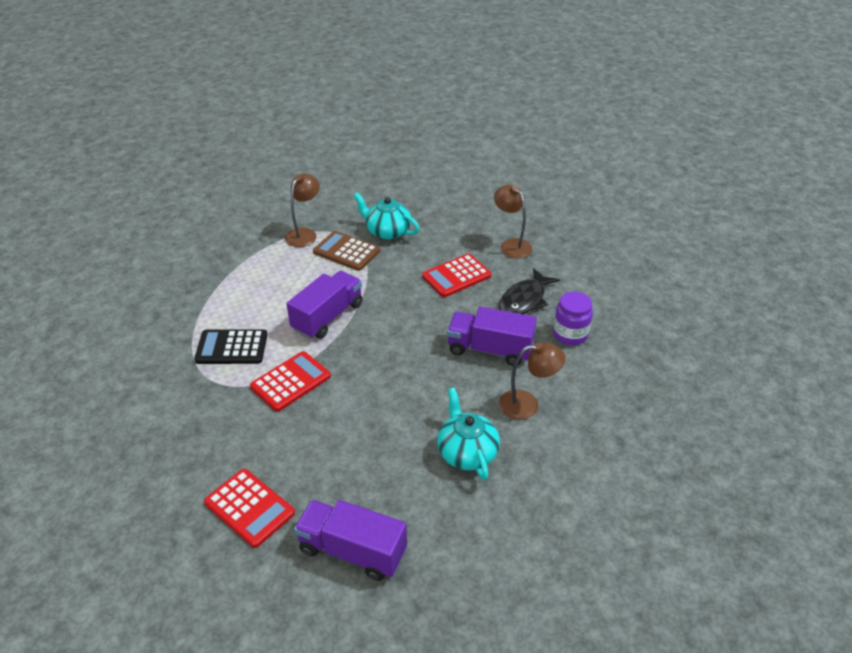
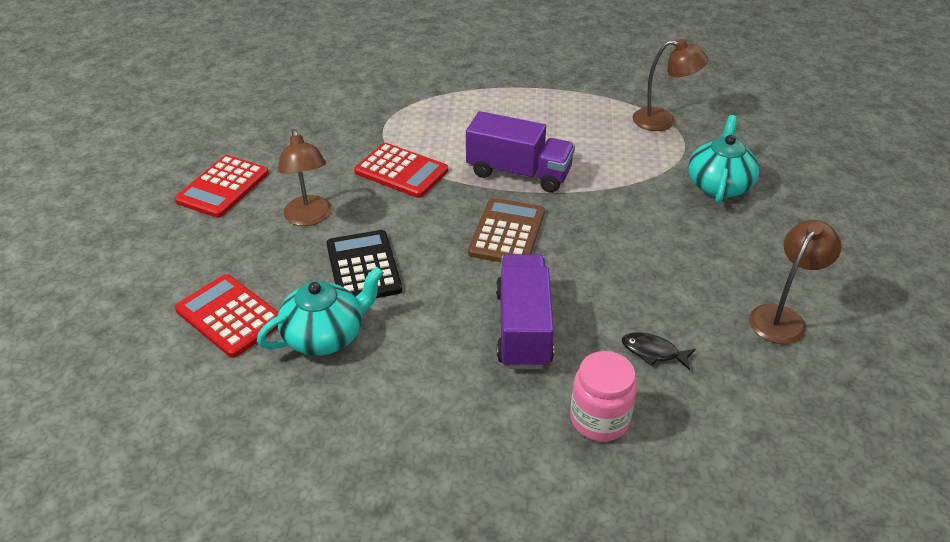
camera: 75 degrees right, 0 degrees up
(232, 347) = (438, 121): black calculator -> black calculator (363, 267)
(346, 251) = (651, 160): brown calculator -> brown calculator (507, 232)
(352, 551) = (172, 268): purple truck -> none
(456, 276) = (664, 268): red calculator -> red calculator (230, 316)
(524, 300) = (653, 352): black fish -> black fish, size x0.55
(527, 404) = (427, 385): brown lamp -> brown lamp (309, 218)
(570, 334) = (599, 419): purple jar -> pink jar

